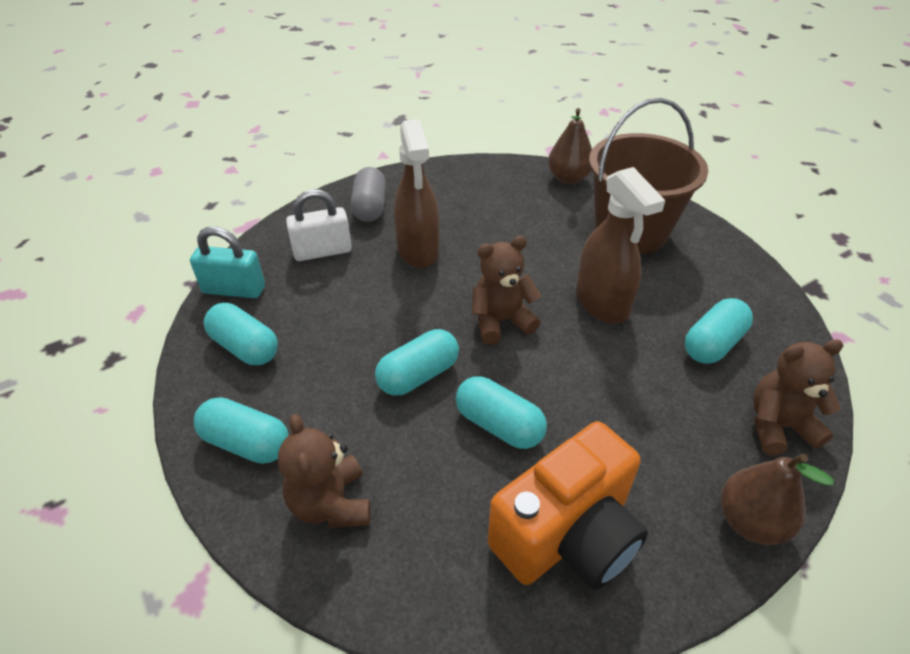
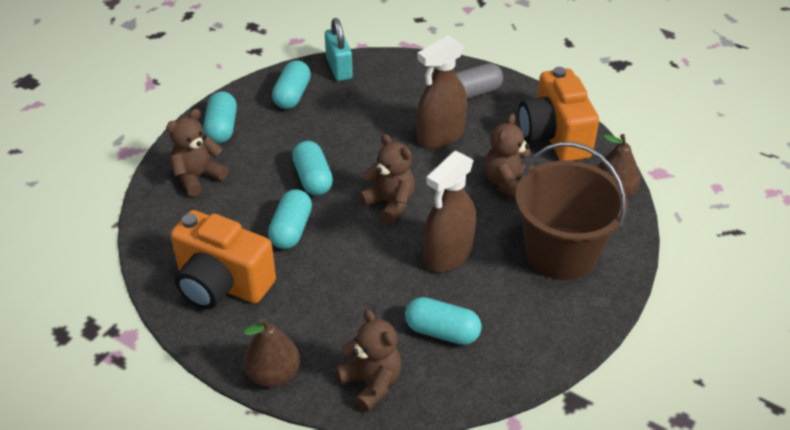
camera: 65 degrees right, 0 degrees up
(322, 251) = (404, 90): white padlock -> none
(418, 375) = (313, 179): turquoise capsule -> turquoise capsule turned 45 degrees clockwise
(472, 182) = (554, 136): none -> orange camera
(519, 230) = (507, 183): none -> brown teddy bear

